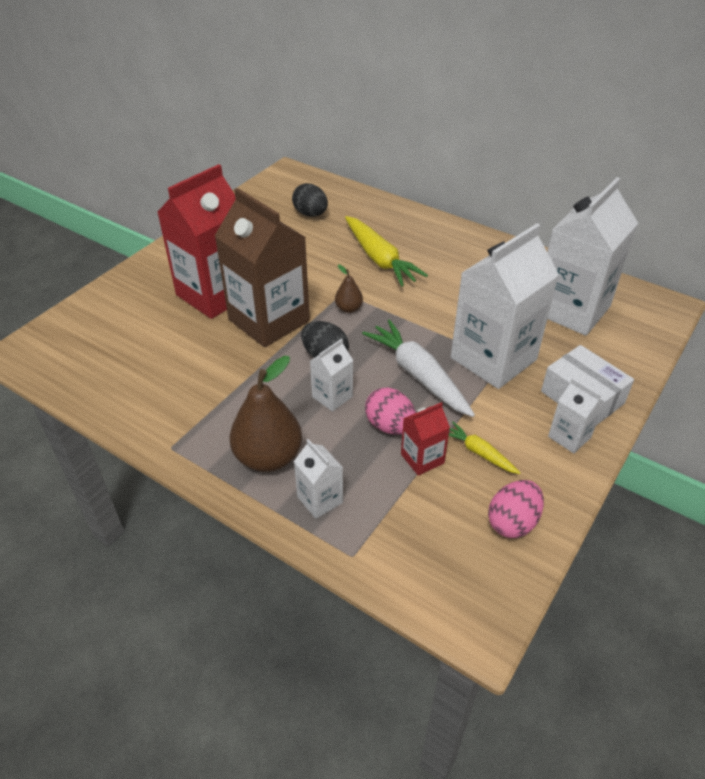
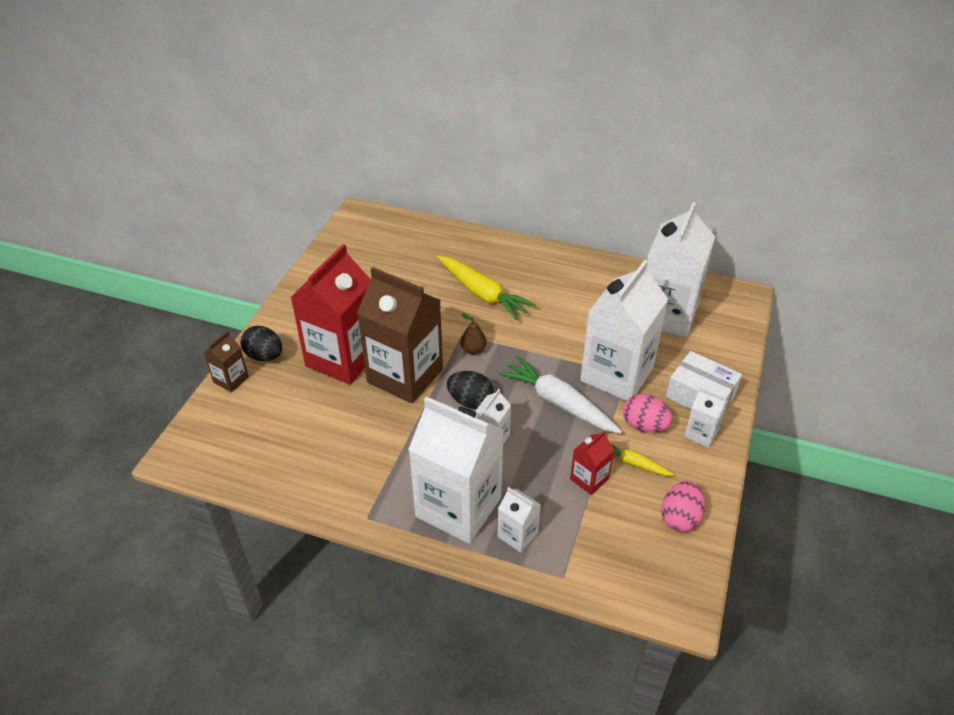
camera: 15 degrees left, 0 degrees up
(101, 294) = (231, 380): none -> brown carton
(268, 457) = (458, 507): brown pear -> white carton
(310, 214) = (399, 257): black egg -> black egg (264, 356)
(390, 426) = (551, 455): pink egg -> pink egg (644, 426)

